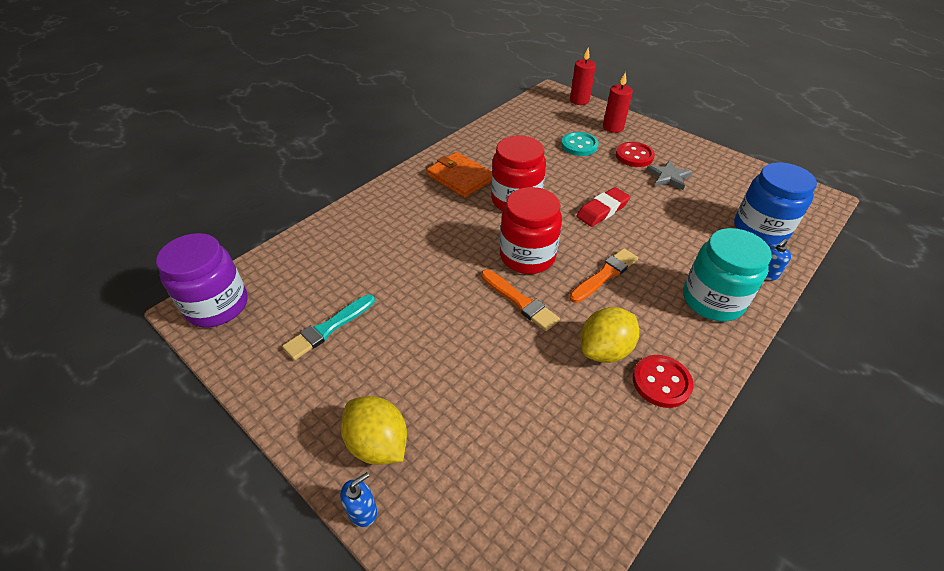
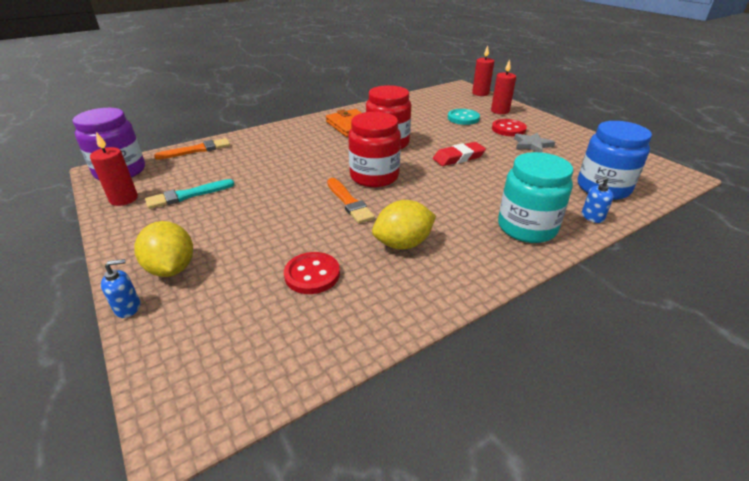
camera: 15 degrees right, 10 degrees down
(252, 350) = (124, 199): none -> red candle
(604, 275) = (434, 197): orange brush -> orange brush (197, 150)
(661, 382) = (442, 274): red button -> red button (312, 274)

